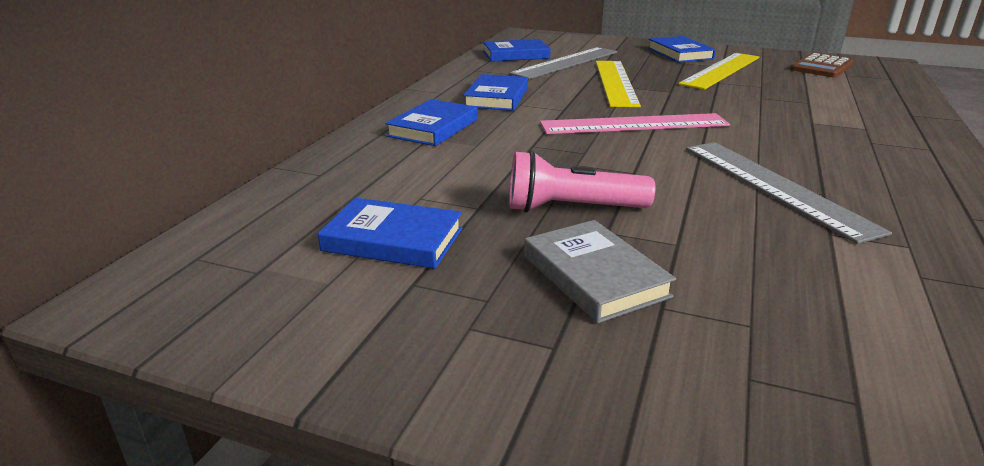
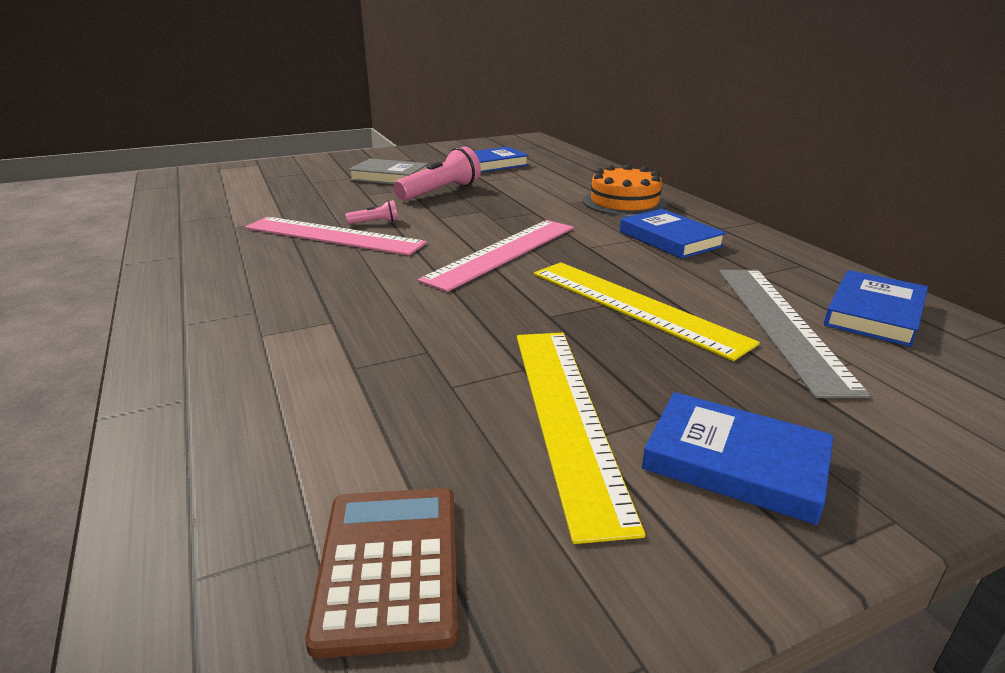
camera: 135 degrees right, 0 degrees up
(433, 128) = (624, 202): blue book -> orange cake
(712, 188) = (375, 222): none -> pink flashlight
(774, 186) = (333, 236): grey ruler -> pink ruler

